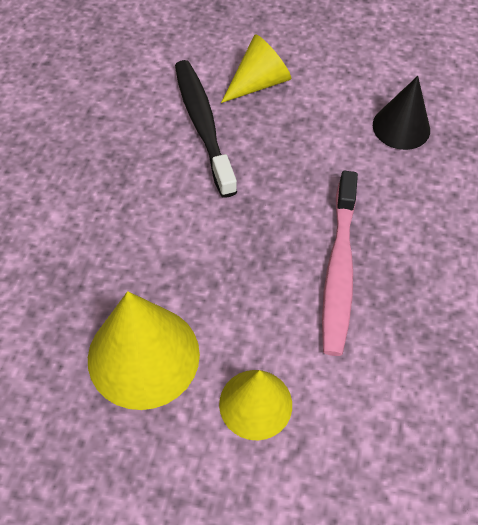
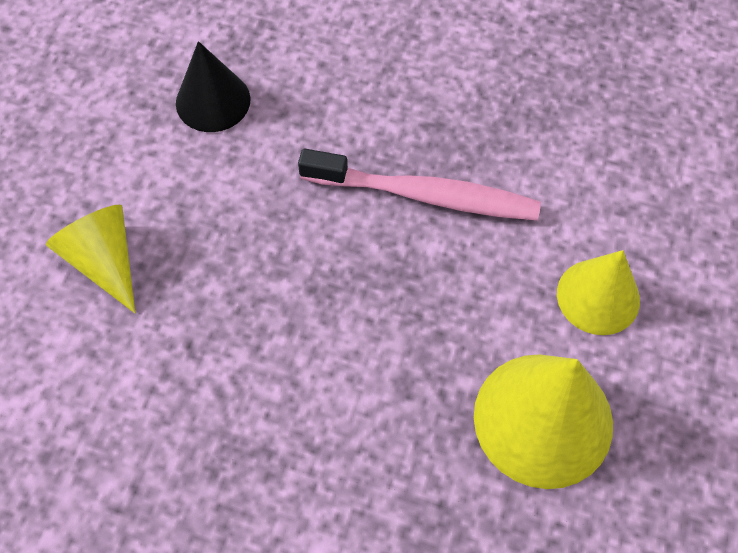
camera: 85 degrees left, 5 degrees up
(203, 125) = (175, 339): black toothbrush -> none

